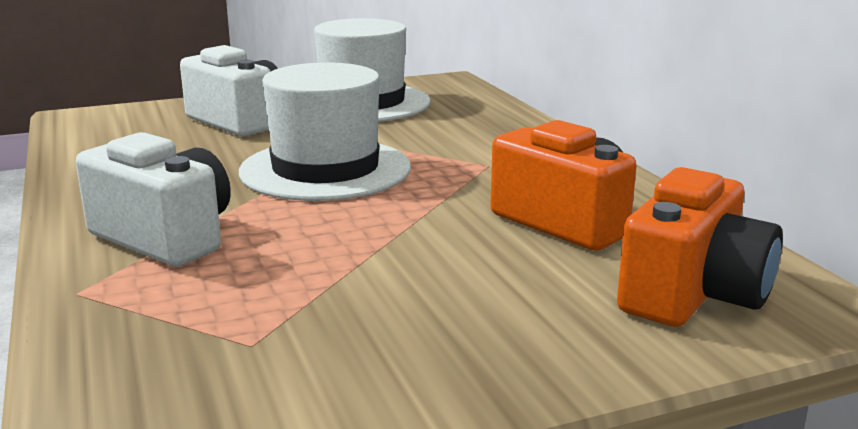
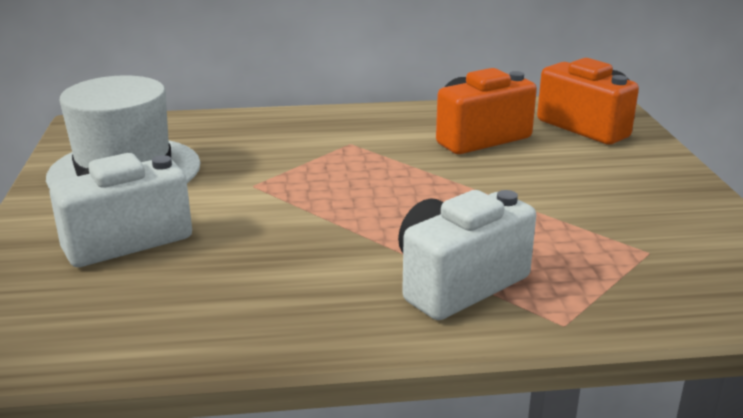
camera: 75 degrees left, 5 degrees up
(325, 169) = (322, 204): white hat -> none

